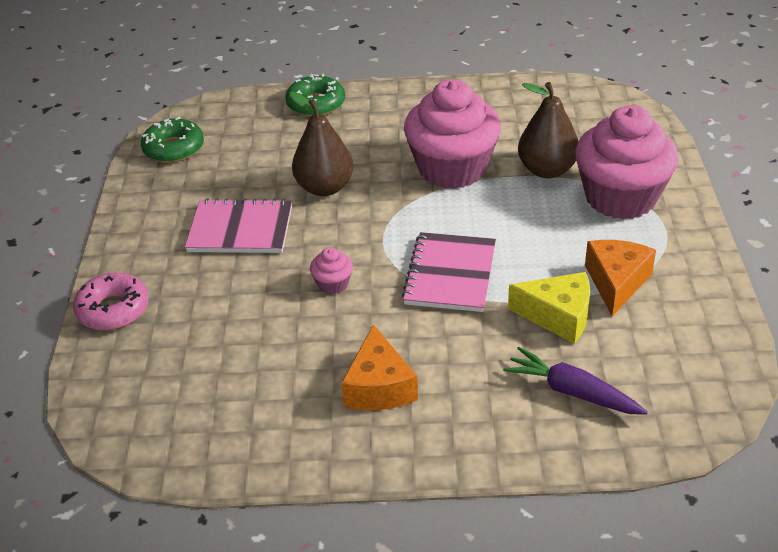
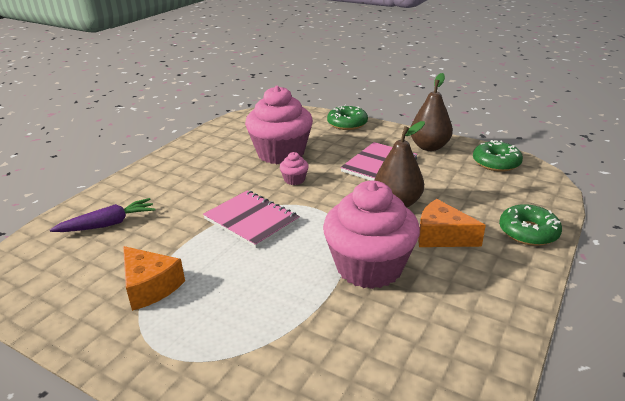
camera: 120 degrees right, 10 degrees down
(113, 309) = (347, 123): pink donut -> green donut
(379, 387) = (202, 171): orange cheese -> orange cheese (442, 236)
(547, 170) = (315, 321): brown pear -> brown pear (429, 147)
(558, 316) = (161, 245): yellow cheese -> none
(620, 197) = (229, 349): pink cupcake -> pink cupcake (280, 153)

